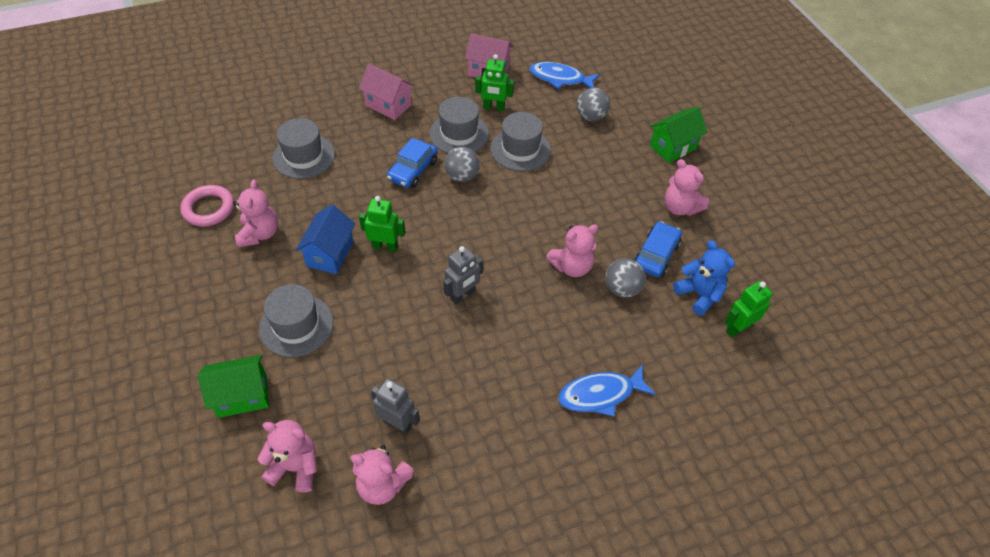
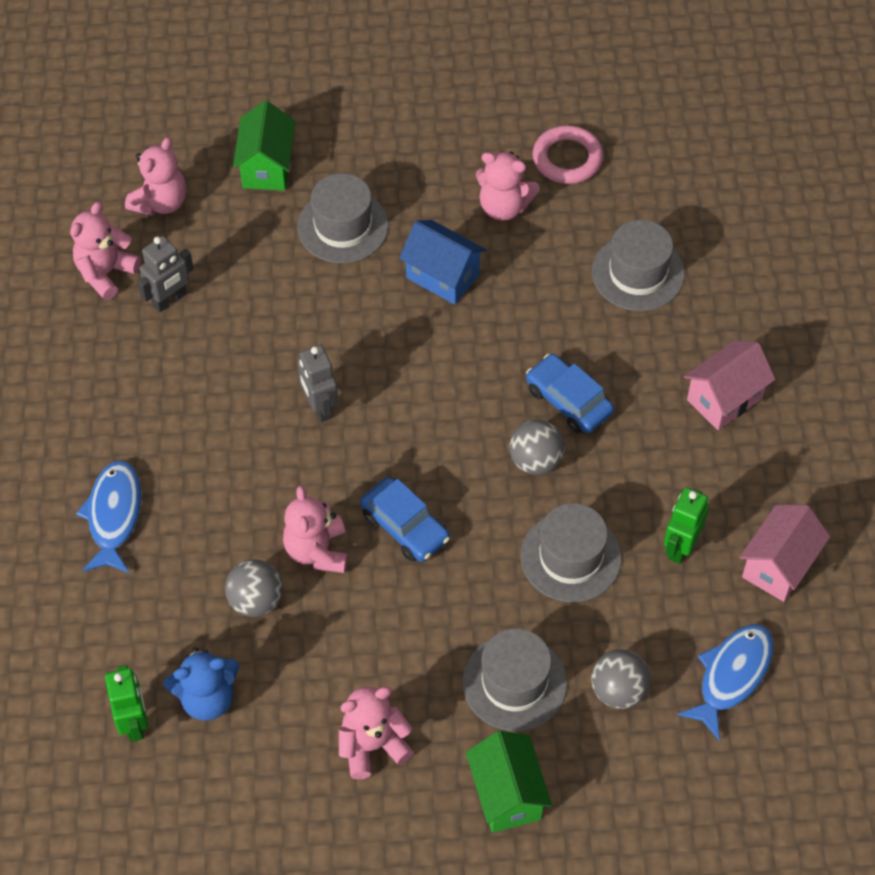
camera: 110 degrees right, 5 degrees up
(385, 246) = (434, 338): green robot -> none
(459, 134) = (631, 480): grey hat -> grey hat (514, 682)
(656, 255) = (296, 670): blue car -> blue car (405, 526)

